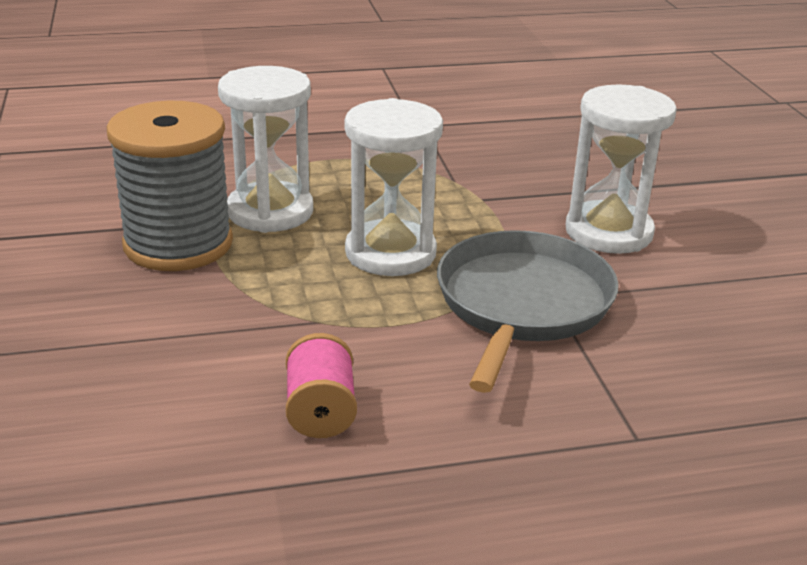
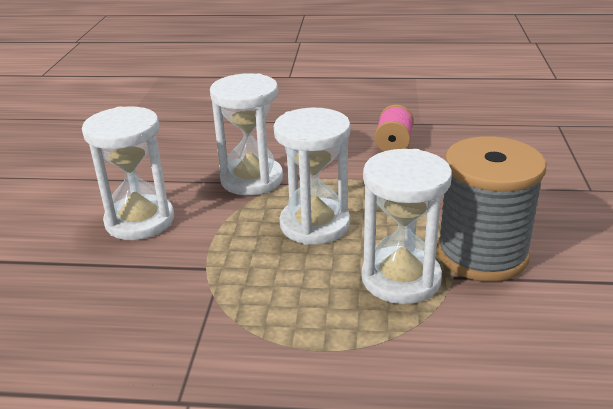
camera: 160 degrees left, 0 degrees up
(522, 304) = (252, 179): grey pan -> white hourglass

